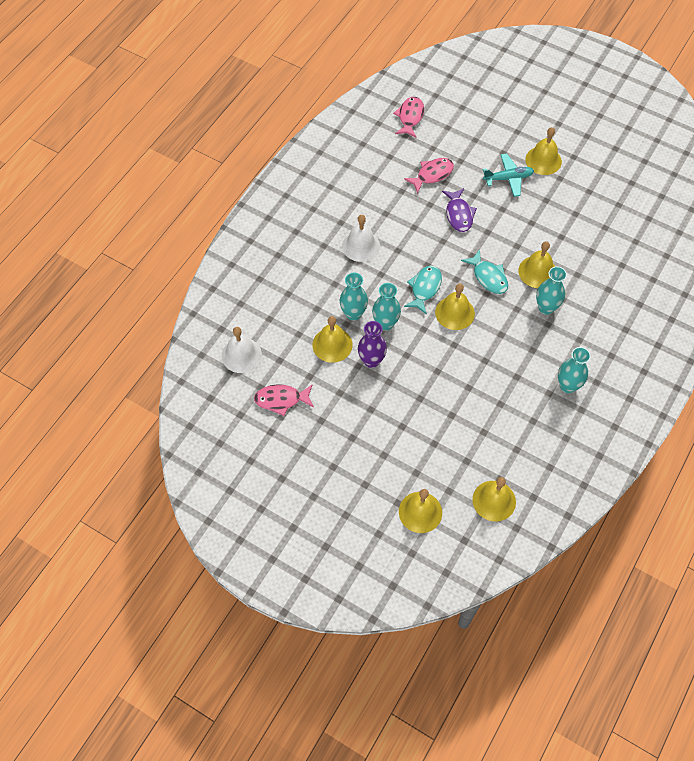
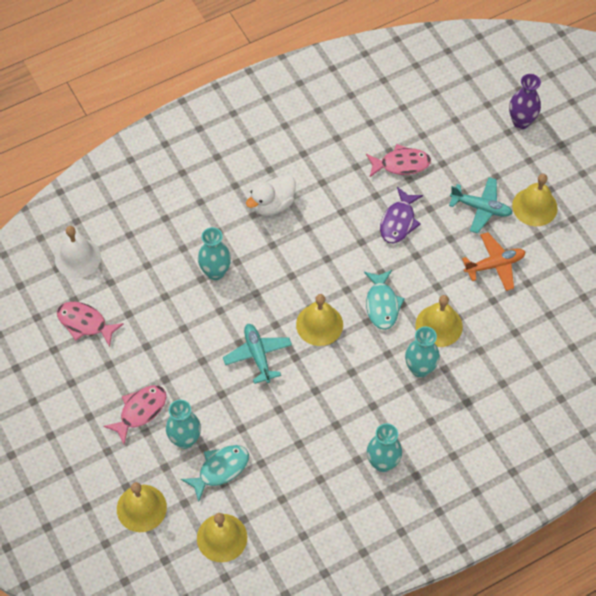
camera: 30 degrees right, 0 degrees up
(332, 344) = (172, 293): yellow bell -> none
(361, 246) = (272, 204): white bell -> white duck
(371, 361) = (200, 330): purple vase -> purple vase (521, 122)
(385, 323) = (240, 299): turquoise vase -> turquoise vase (185, 440)
(410, 117) = (422, 89): pink fish -> pink fish (140, 411)
(424, 288) = (307, 282): turquoise fish -> turquoise fish (220, 469)
(426, 357) = (258, 355): none -> turquoise plane
(545, 212) = (494, 265): none -> orange plane

